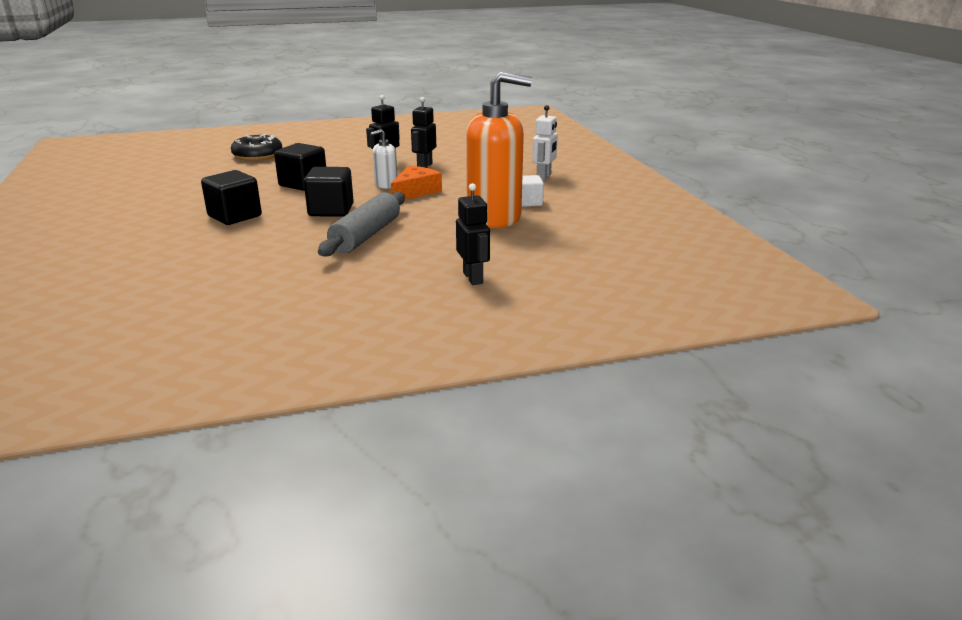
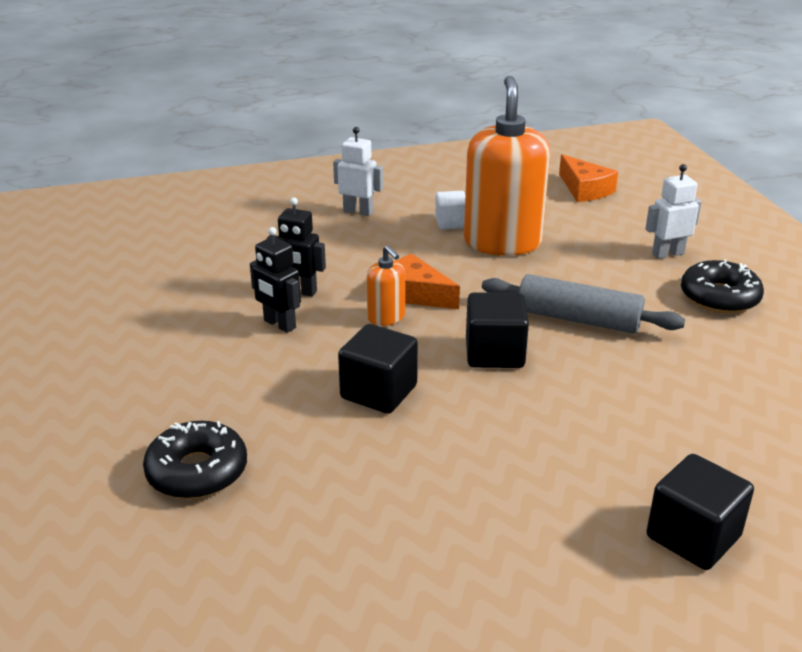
camera: 90 degrees left, 5 degrees up
(234, 216) = (532, 437): black cube -> black cube (693, 537)
(385, 291) = (719, 297): none -> black donut
(386, 185) = (386, 317): white soap dispenser -> orange soap dispenser
(473, 278) = (667, 254): black robot -> white robot
(614, 253) = (584, 189): none -> orange cheese

